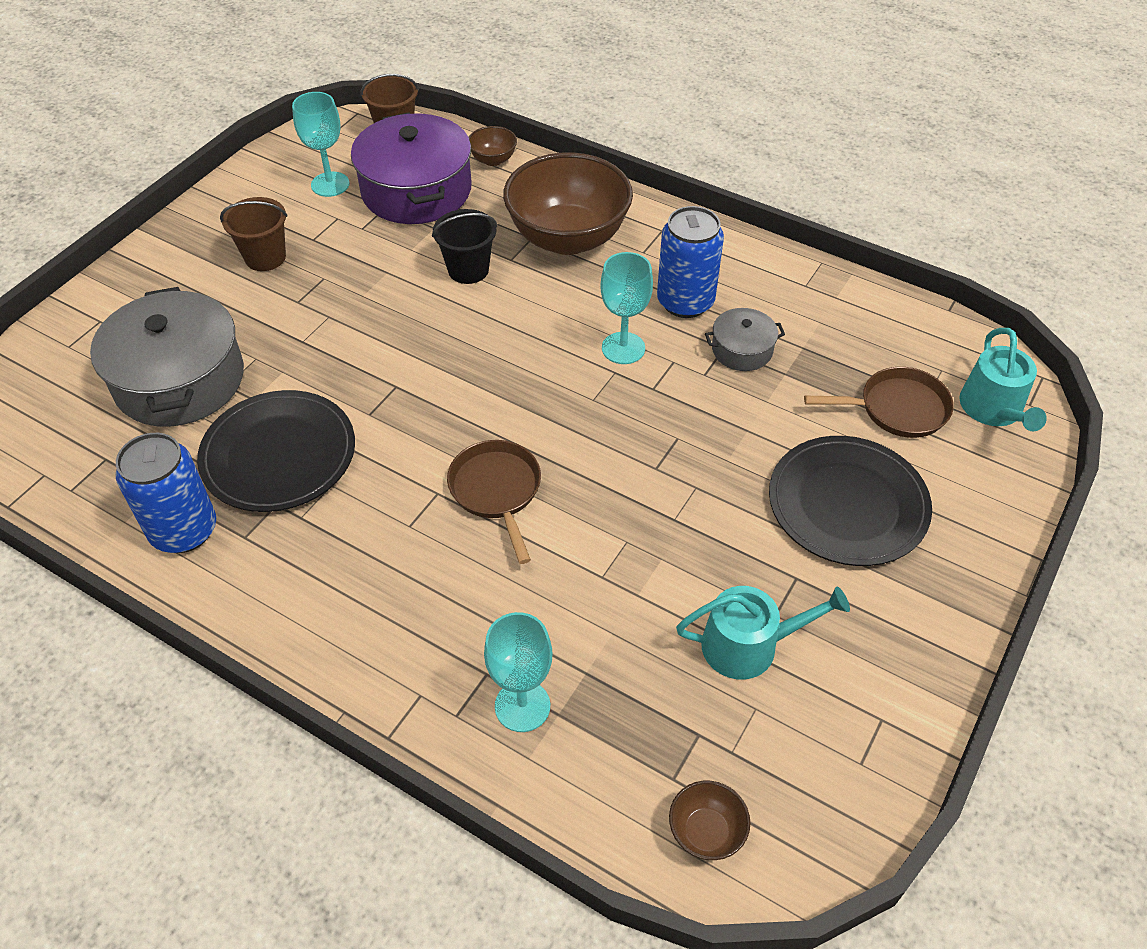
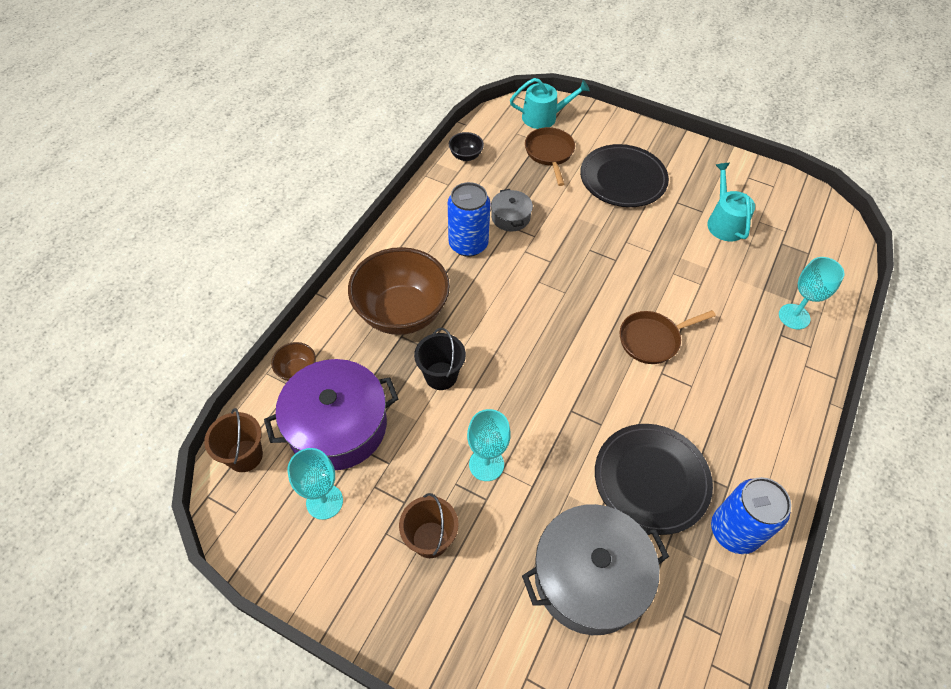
camera: 95 degrees left, 5 degrees up
(623, 348) = (516, 277): turquoise goblet -> turquoise goblet (486, 464)
(706, 832) = (830, 241): brown bowl -> none
(872, 306) = (466, 156): none -> black bowl

